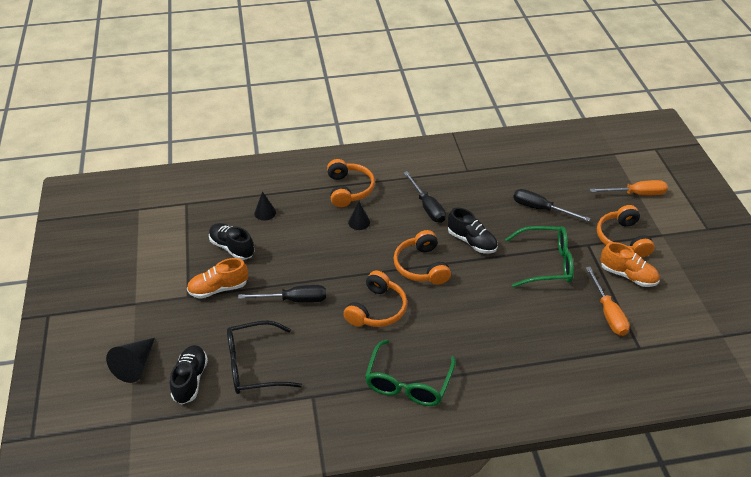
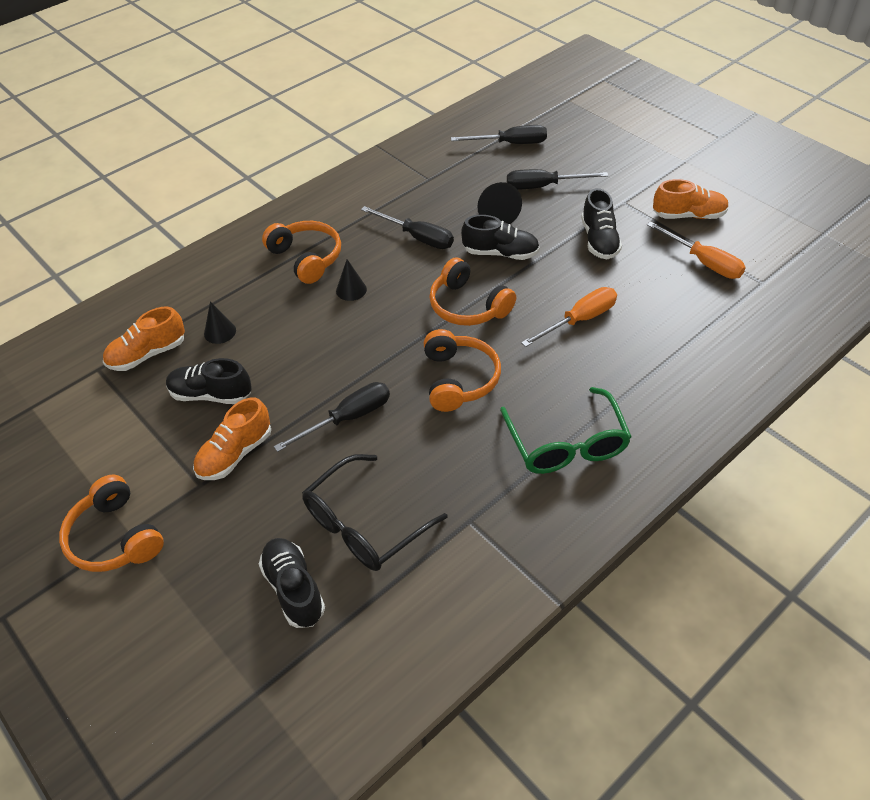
camera: 30 degrees left, 5 degrees up
(135, 365) = (198, 614): black cone -> black cone (495, 213)
(217, 207) = (147, 354): none -> orange shoe
(544, 169) = (510, 144): none -> black screwdriver
(546, 263) = (599, 240): green glasses -> black shoe
(622, 239) = (651, 181): orange headphones -> orange headphones (115, 537)
(636, 194) = (625, 131): orange screwdriver -> orange screwdriver (579, 320)

